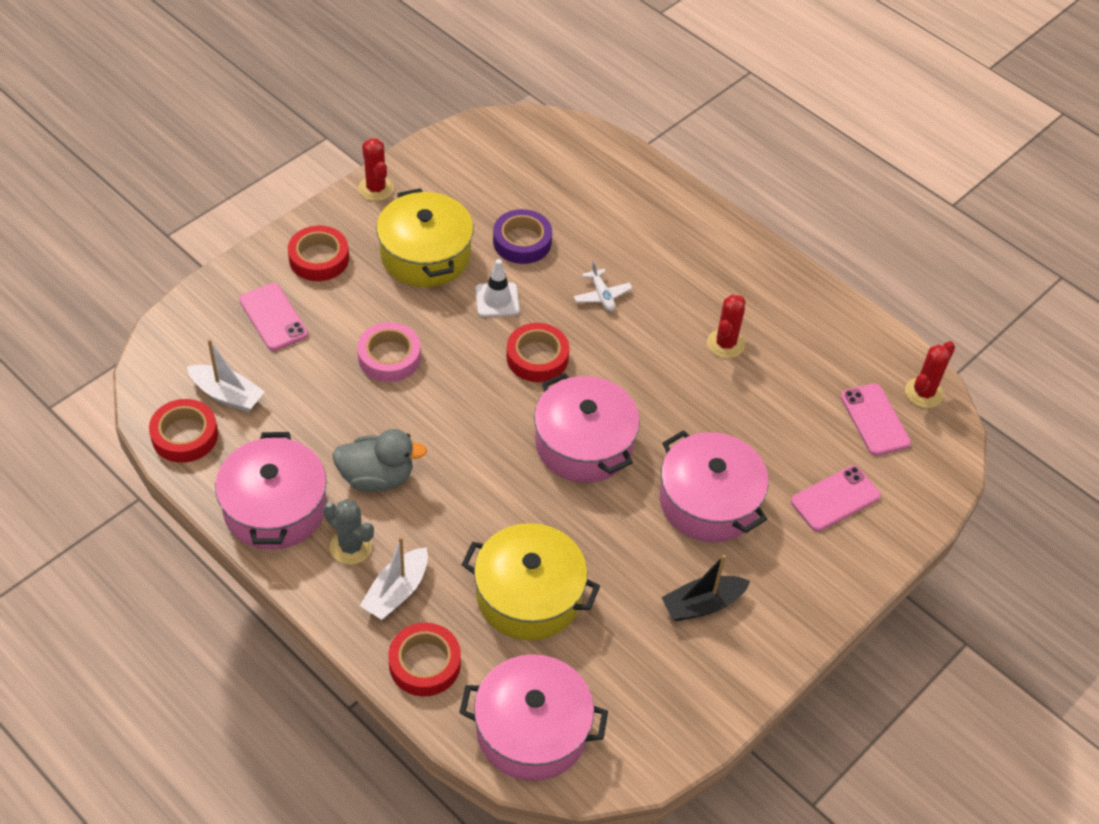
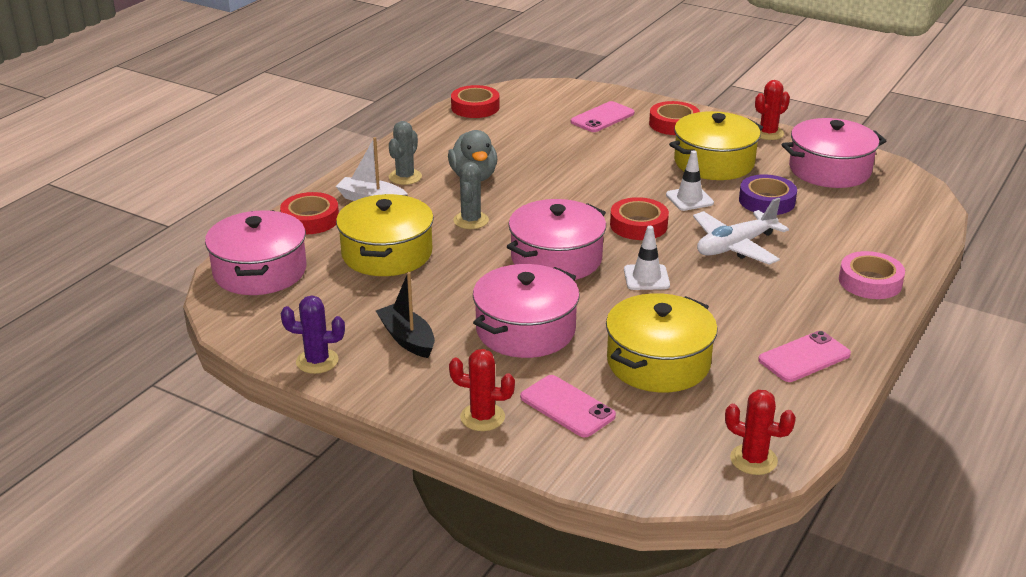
camera: 80 degrees right, 20 degrees down
(227, 395) = (519, 114): white boat -> none
(275, 508) = (427, 146): pink pot -> pink pot (829, 170)
(389, 357) = (594, 164): pink tape -> pink tape (870, 282)
(480, 501) = (471, 220): none -> grey cactus
(602, 295) = (735, 246): white plane -> white plane, size x1.89
(640, 381) = (646, 278): none -> white traffic cone
(725, 344) = (727, 319): red cactus -> red cactus (482, 417)
(726, 692) = (317, 361): none -> purple cactus
(782, 414) = (658, 362): none -> yellow pot
(875, 420) = (690, 426): pink phone -> pink phone (804, 357)

